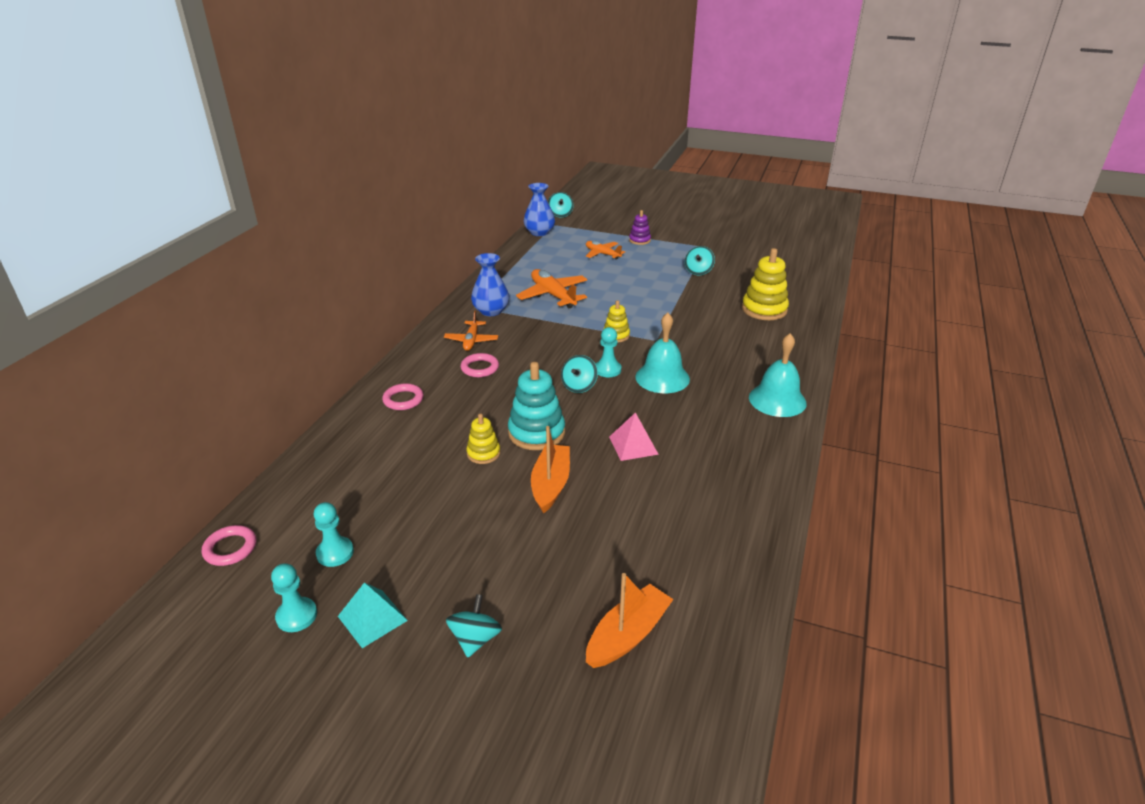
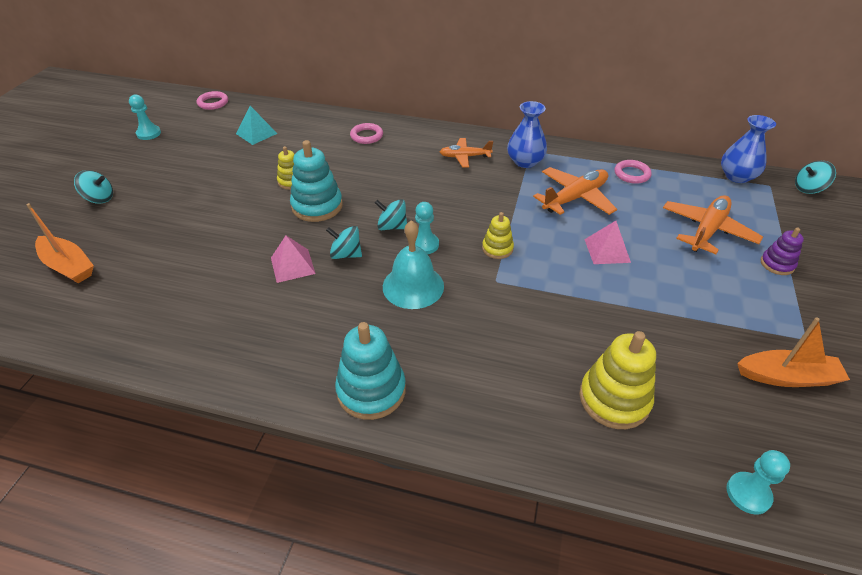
camera: 85 degrees right, 10 degrees up
(335, 553) = (197, 136): turquoise pawn -> turquoise pawn (748, 494)
(372, 618) = (135, 158): turquoise pyramid -> turquoise pyramid (256, 133)
(480, 368) = (418, 166): pink ring -> pink ring (632, 174)
(551, 484) = (245, 219): orange boat -> orange boat (787, 377)
(602, 254) = (707, 230): orange plane -> orange plane, size x1.59
(622, 292) = (607, 250): none -> pink pyramid
(698, 271) = (707, 326): turquoise spinning top -> turquoise spinning top (346, 254)
(777, 400) = (371, 390): turquoise bell -> turquoise stacking toy

